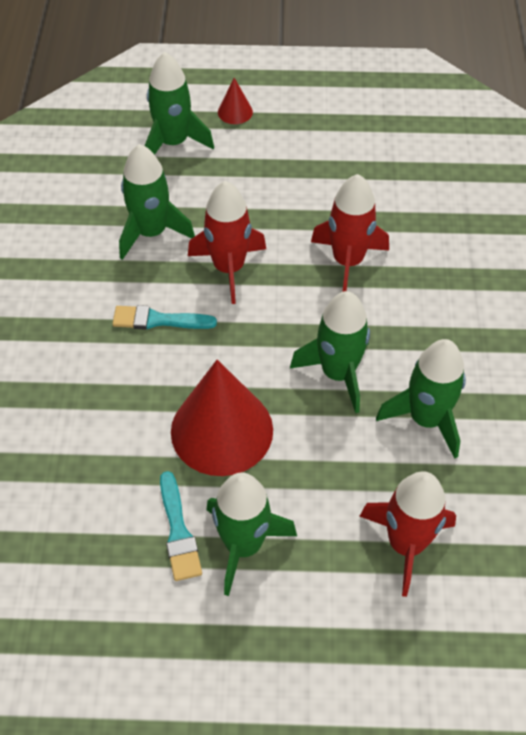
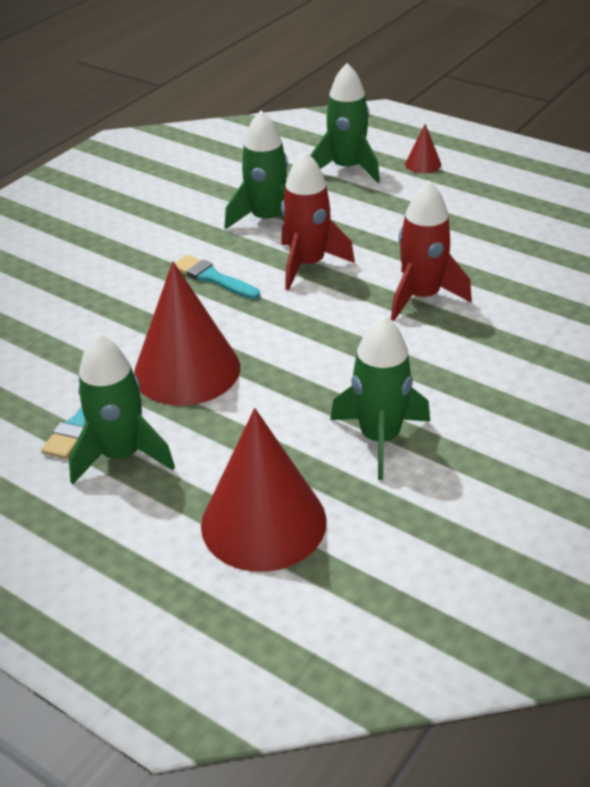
camera: 35 degrees right, 15 degrees down
(338, 373) = (330, 372): green rocket -> none
(406, 544) = (263, 522): red rocket -> red cone

